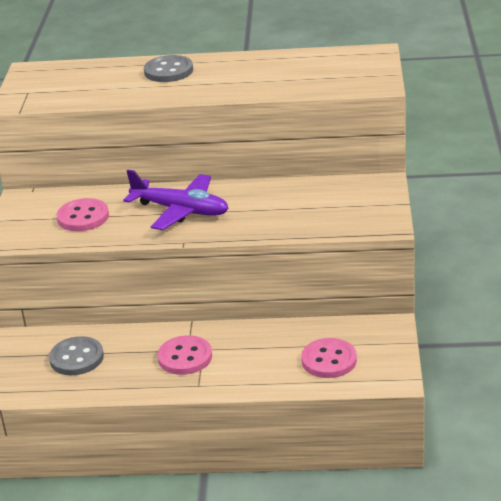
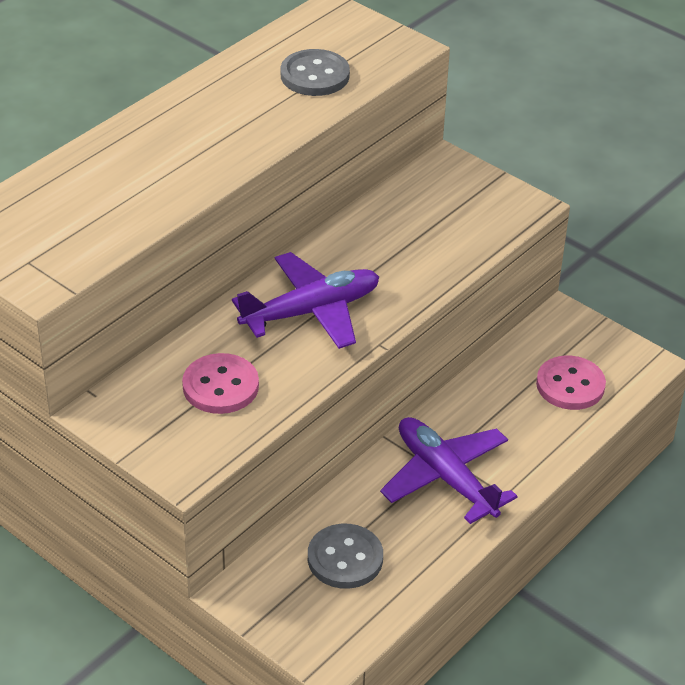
camera: 55 degrees left, 10 degrees up
(168, 71) = (151, 143): grey button -> grey button (315, 75)
(185, 357) = (446, 477): pink button -> purple plane

